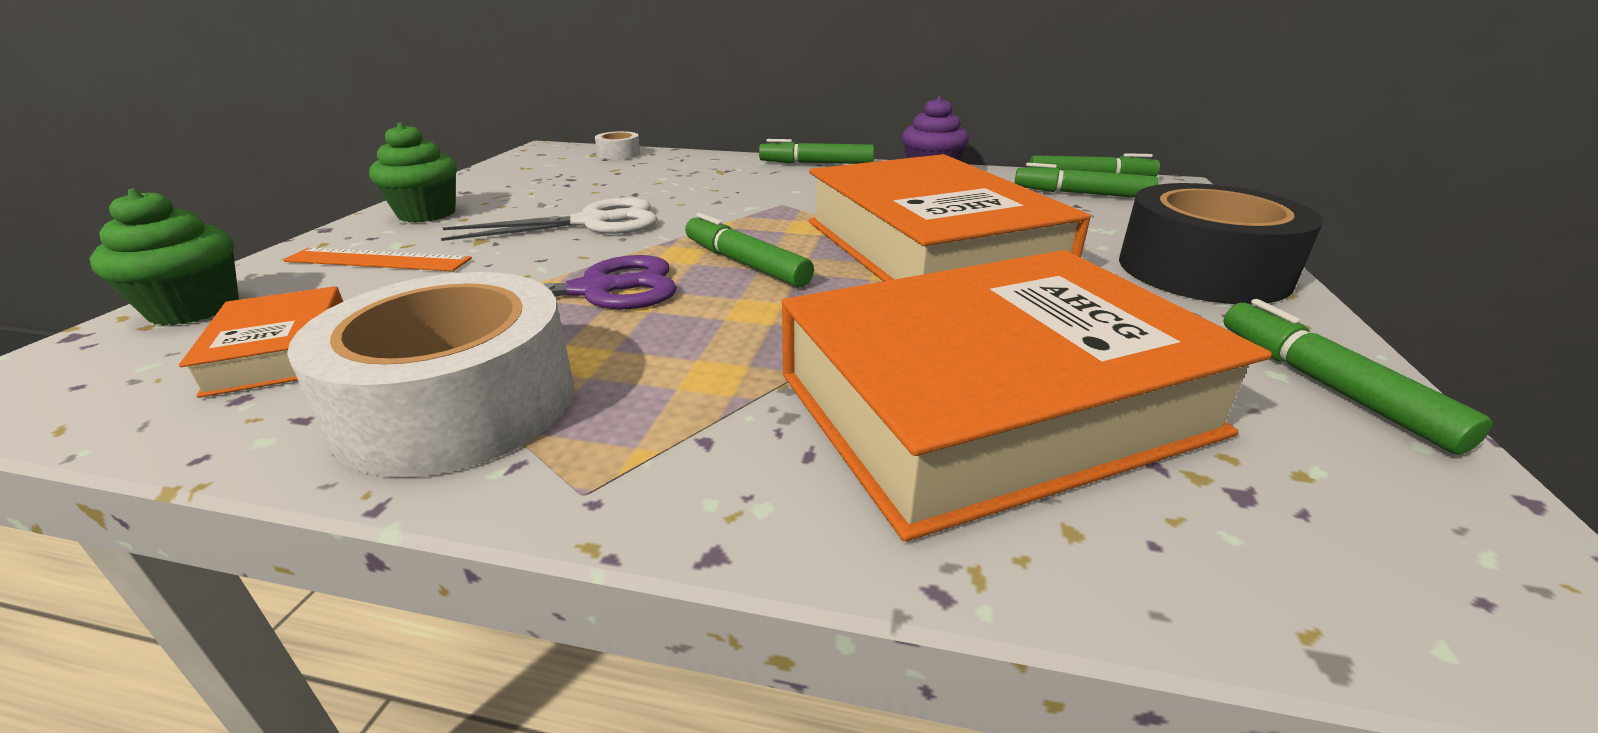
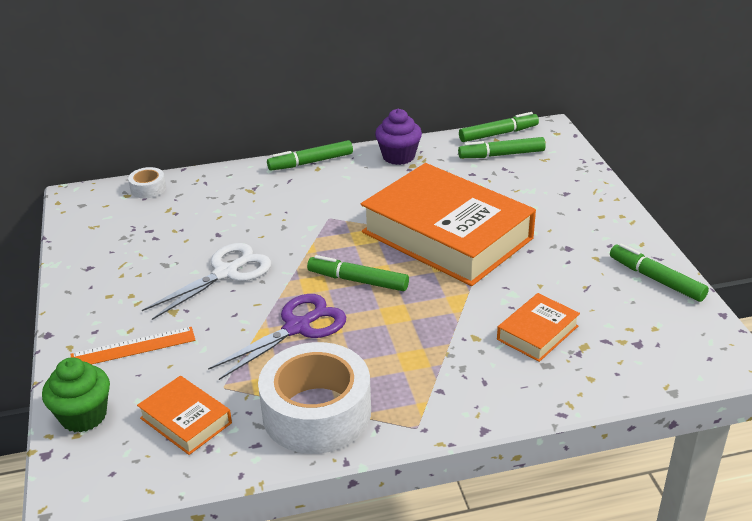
camera: 25 degrees left, 5 degrees up
(427, 214) = (98, 298): green cupcake -> none
(993, 403) = (537, 333): orange book -> orange book, size x0.44
(1202, 270) = (589, 214): black tape -> none

